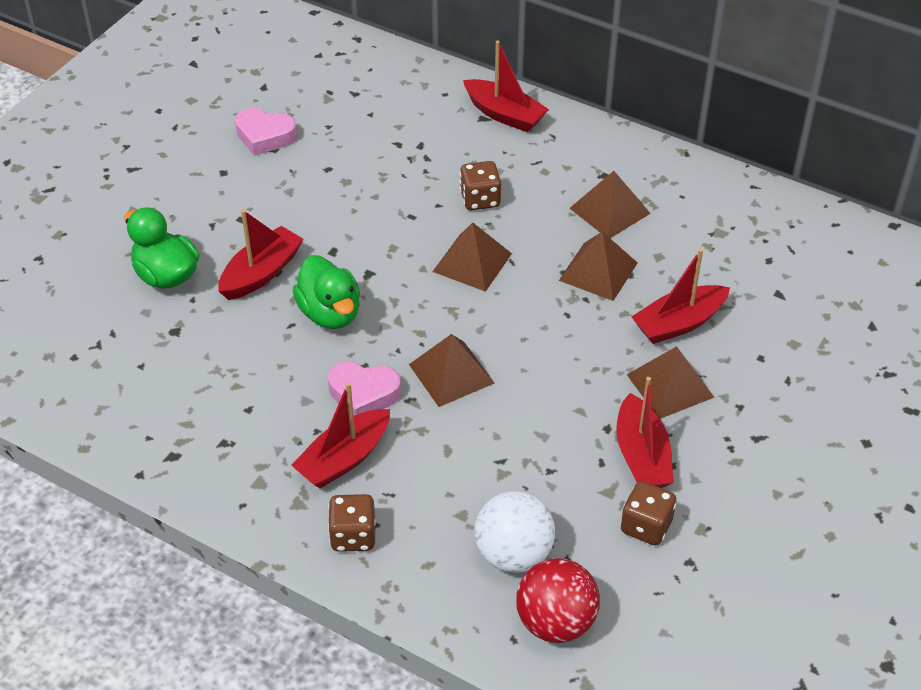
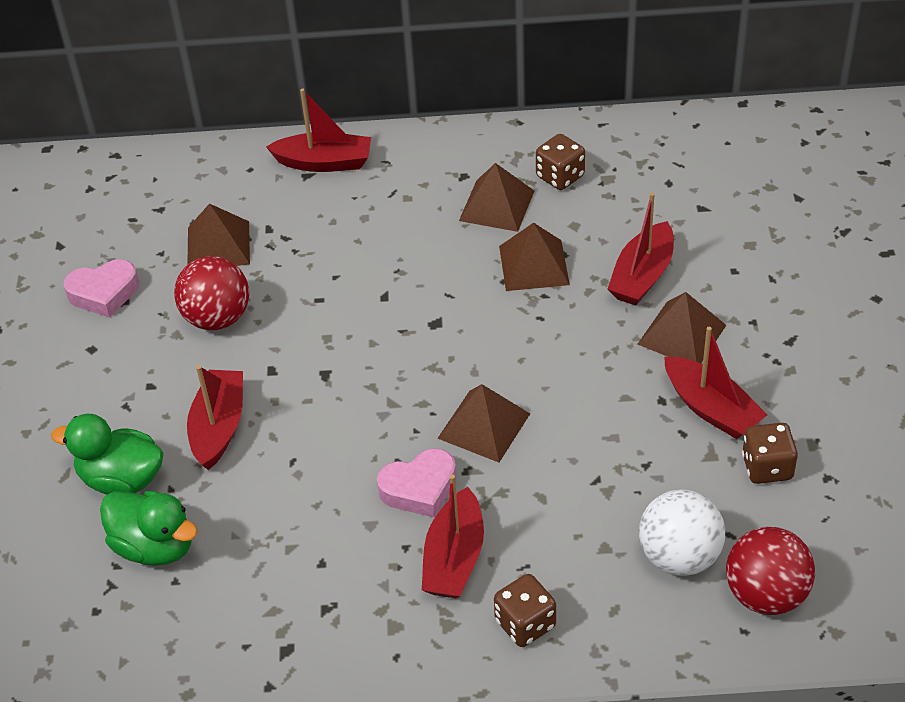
camera: 30 degrees left, 0 degrees up
(327, 193) = (217, 318): none -> red ball
(330, 313) = (321, 430): green duck -> green duck (155, 546)
(472, 262) = (413, 314): brown pyramid -> brown pyramid (218, 245)
(480, 199) = (370, 252): brown dice -> brown dice (560, 176)

